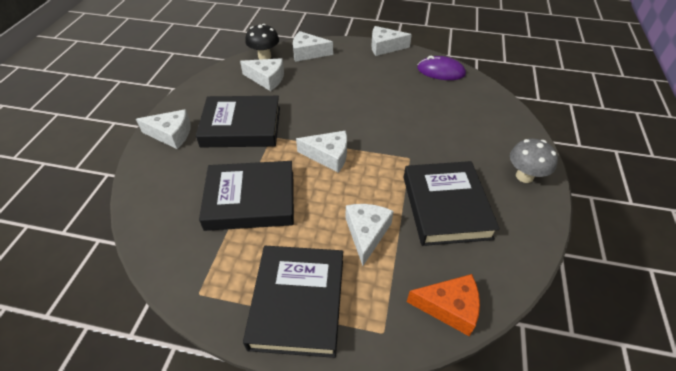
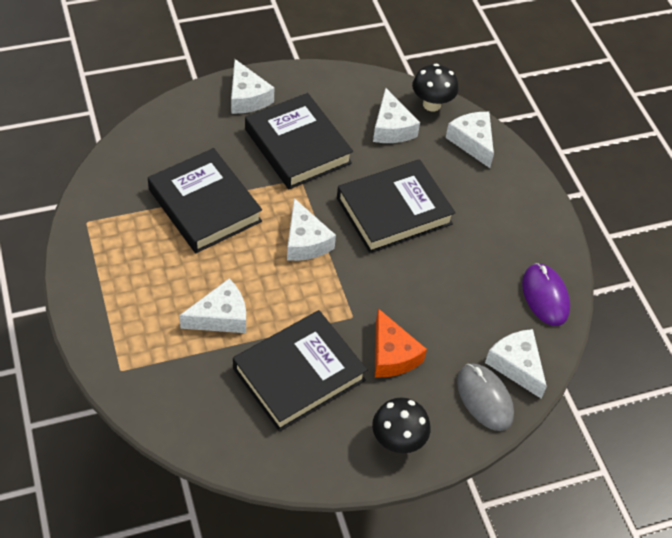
camera: 55 degrees right, 5 degrees up
(297, 302) = (115, 295): black book -> black book (394, 211)
(385, 47) = (552, 216): white cheese -> white cheese (516, 365)
(449, 307) = (174, 414): orange cheese -> orange cheese (392, 355)
(505, 123) = (484, 398): none -> grey mouse
(524, 176) = (397, 441): grey mushroom -> black mushroom

